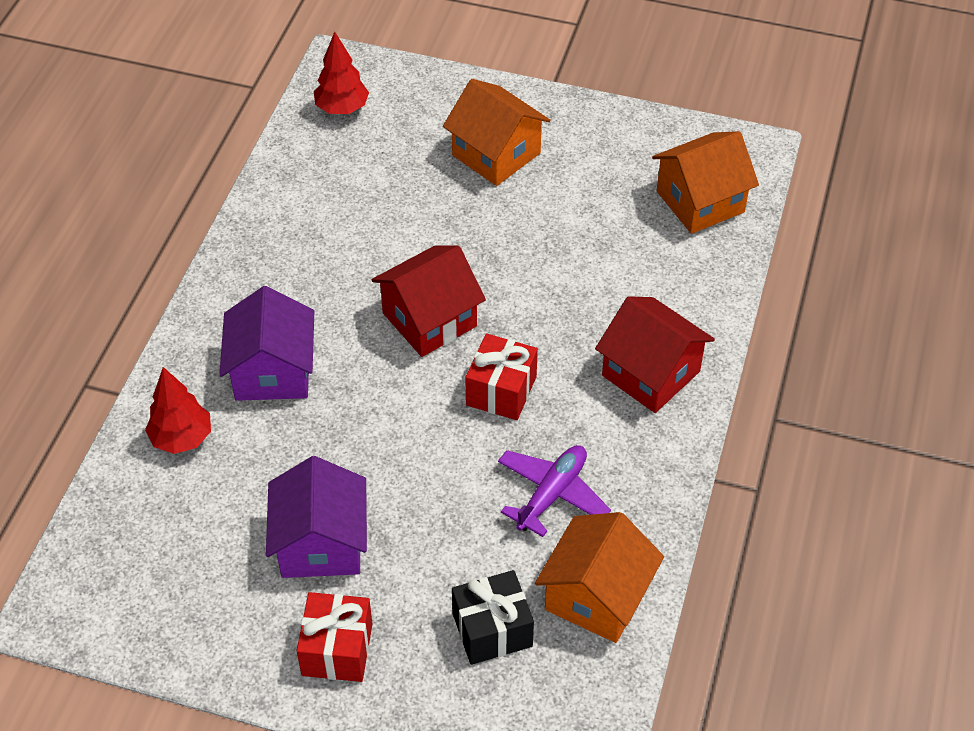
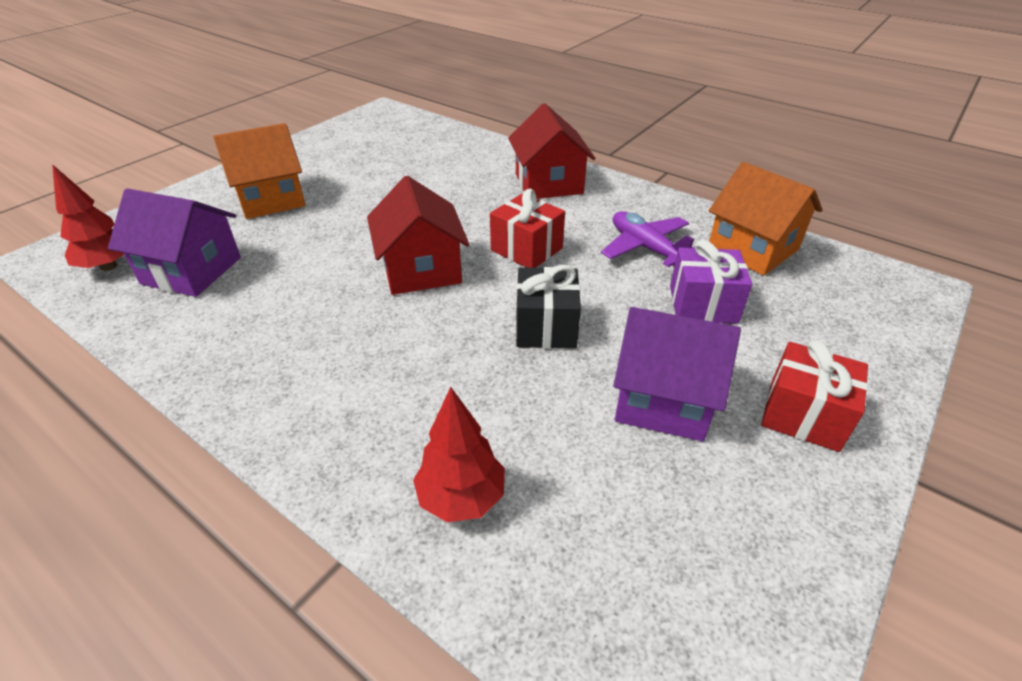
camera: 70 degrees left, 10 degrees down
(272, 372) = (411, 389): purple house -> purple house (192, 270)
(469, 558) = (703, 304): none -> purple gift
(492, 630) = (783, 307): black gift -> black gift (546, 327)
(651, 373) = (548, 183): red house -> red house turned 75 degrees counterclockwise
(700, 201) = (408, 135): orange house -> none

